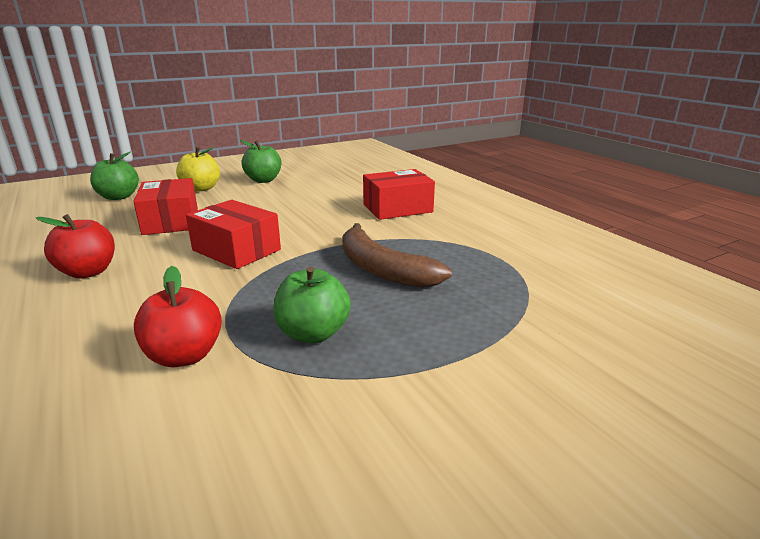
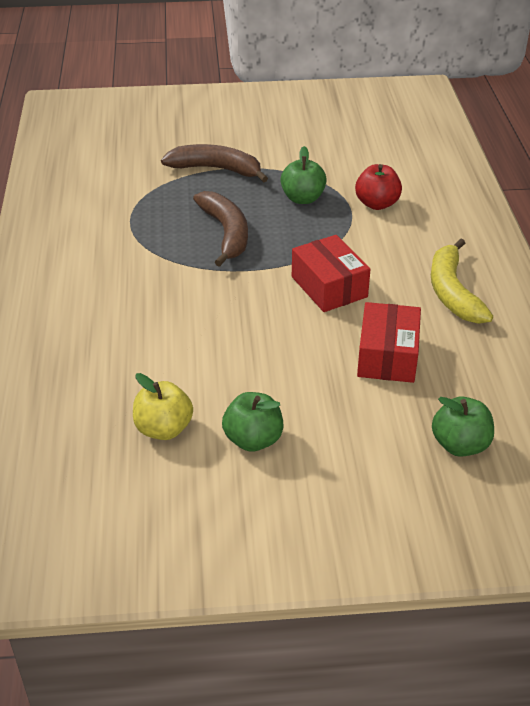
camera: 155 degrees left, 15 degrees up
(88, 272) = (452, 292): red apple -> yellow banana
(201, 188) = (347, 438): yellow apple -> yellow apple (164, 429)
(397, 208) = (140, 310): red box -> none
(486, 345) = (216, 169): none -> brown banana

